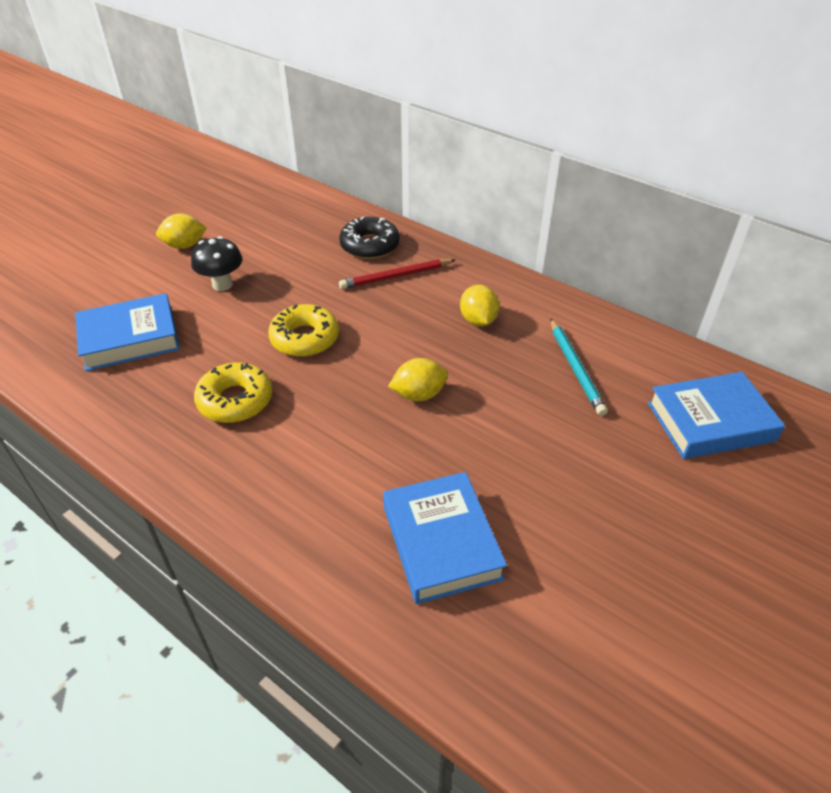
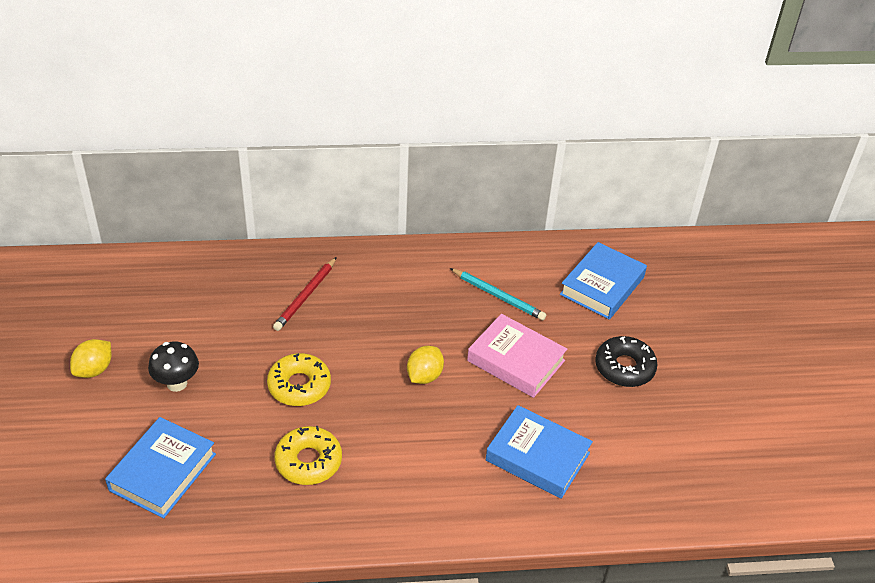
camera: 45 degrees left, 0 degrees up
(370, 245) = (254, 281): black donut -> black donut (624, 367)
(478, 320) = (402, 297): yellow lemon -> none
(526, 436) = (516, 360): none -> pink book

